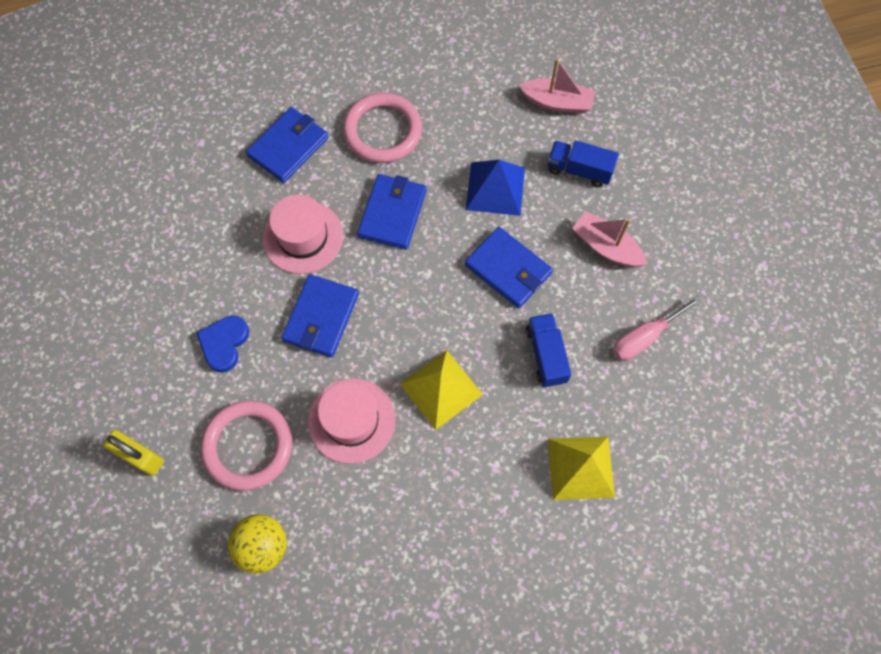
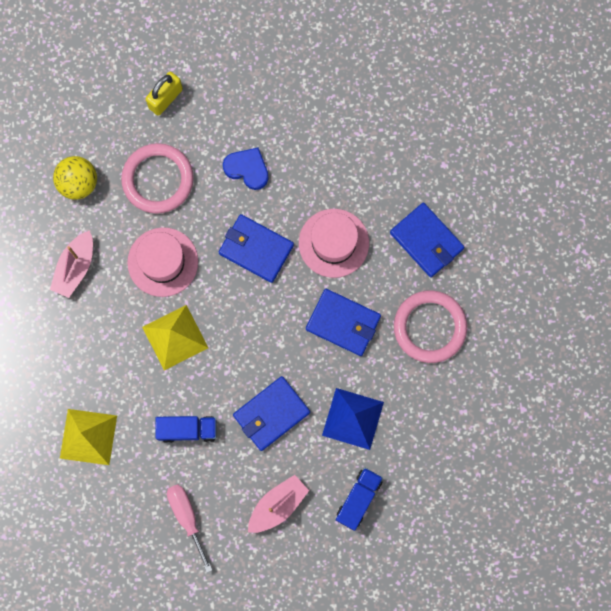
camera: 100 degrees right, 10 degrees up
(557, 102) = (435, 495): pink boat -> pink boat (75, 267)

